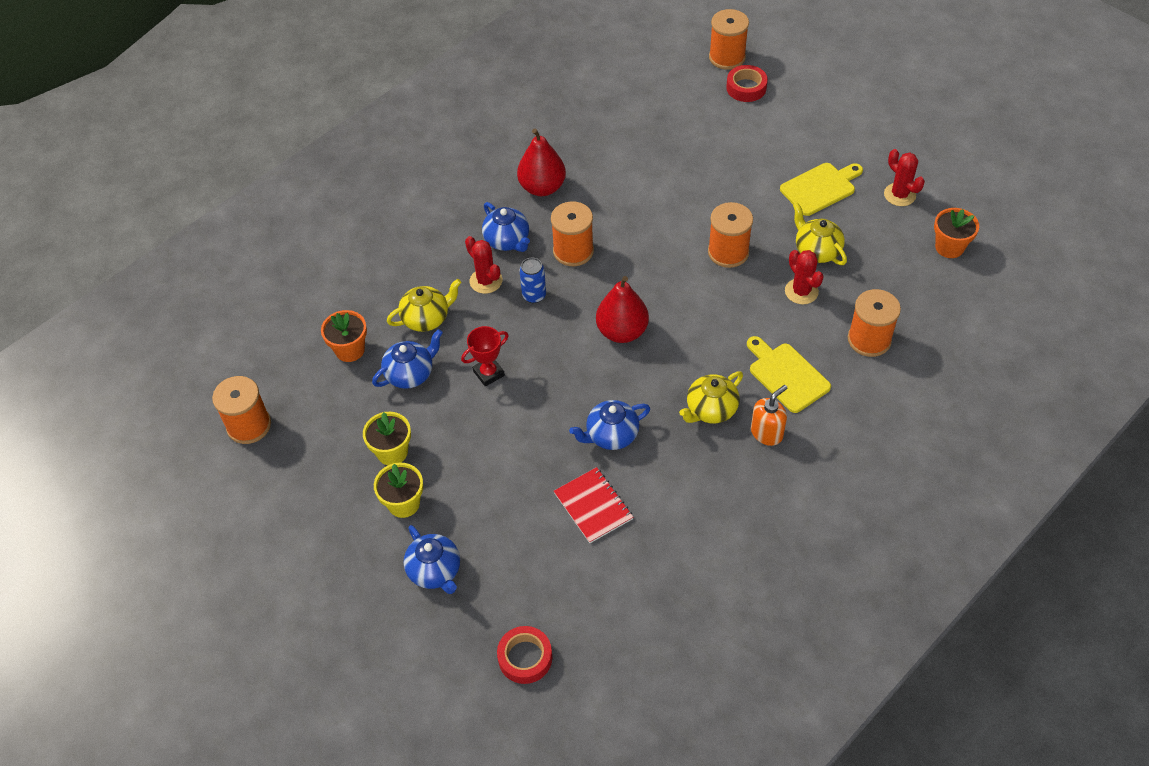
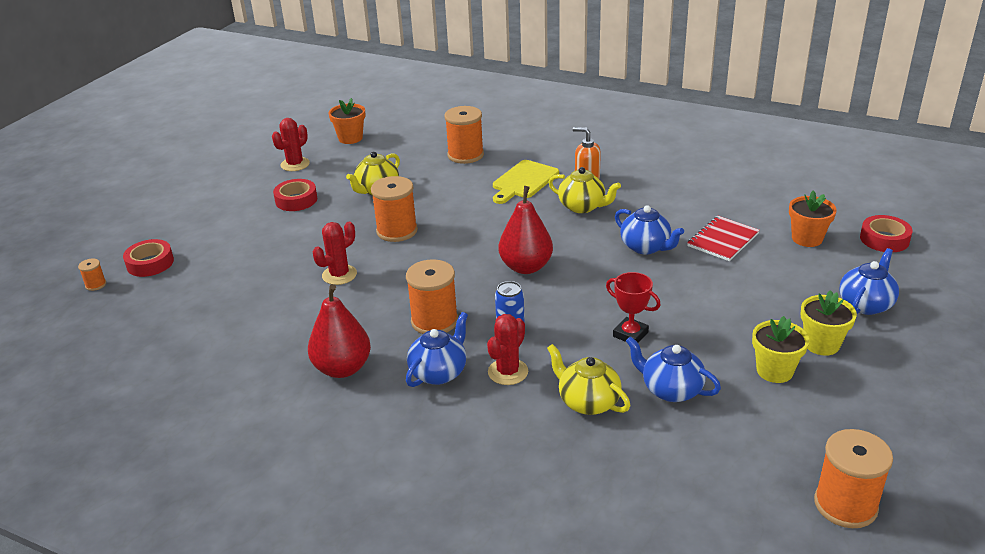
camera: 110 degrees left, 20 degrees down
(350, 350) = (673, 452): orange flower pot -> orange flower pot (807, 238)
(727, 57) = (96, 285): orange spool -> orange spool, size x0.46
(801, 291) = (428, 189): red cactus -> red cactus (339, 275)
(820, 188) = (296, 200): yellow cutting board -> red tape

